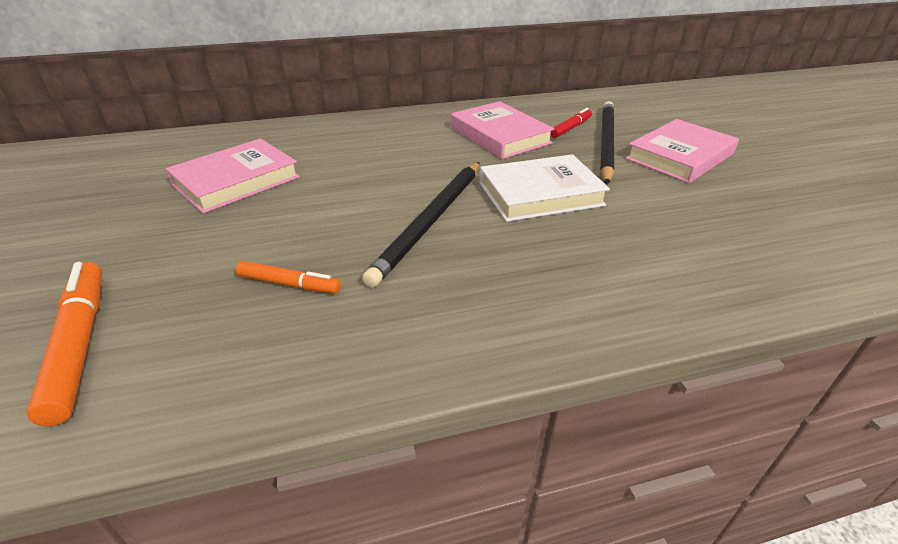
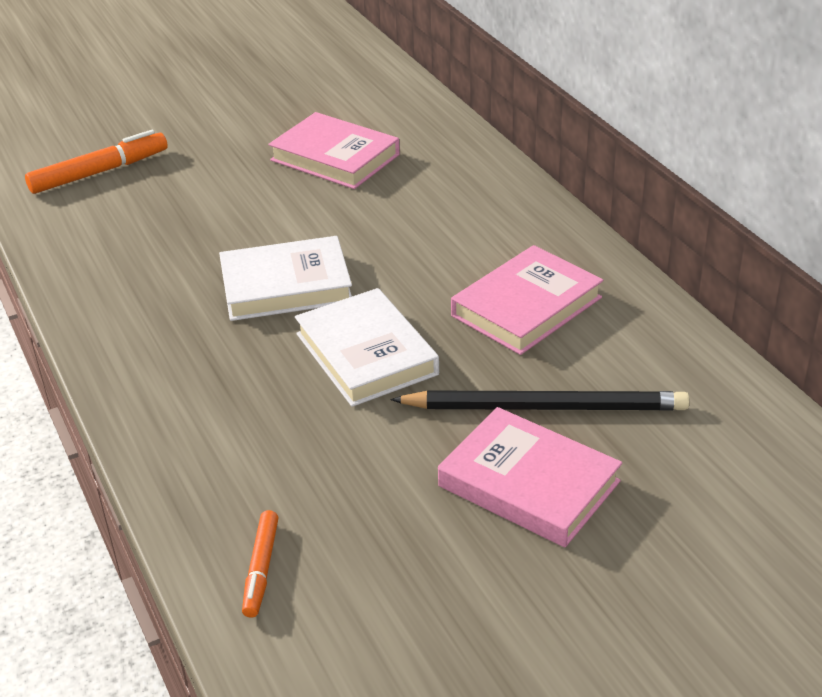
camera: 80 degrees right, 0 degrees up
(289, 284) = (173, 232): orange marker -> orange marker (261, 569)
(430, 221) = (286, 286): black pencil -> white book
(570, 128) = (587, 370): red marker -> none

